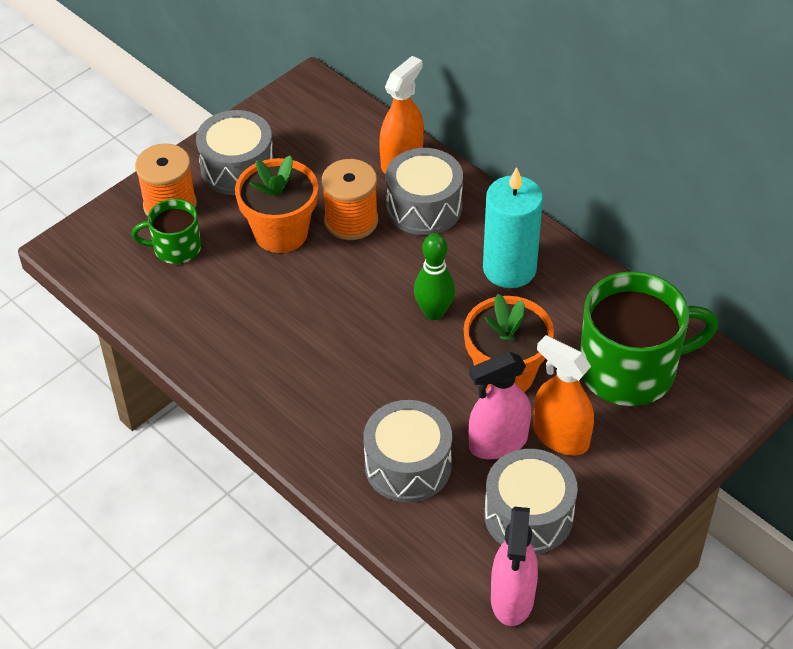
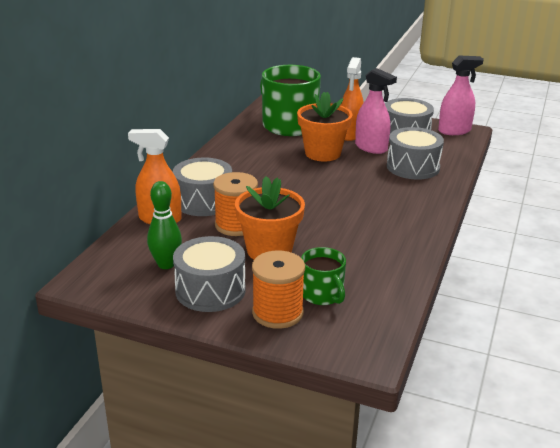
camera: 115 degrees left, 20 degrees down
(434, 312) = (296, 180): green bowling pin -> green bowling pin (166, 264)
(509, 269) = (240, 165): turquoise candle -> none

